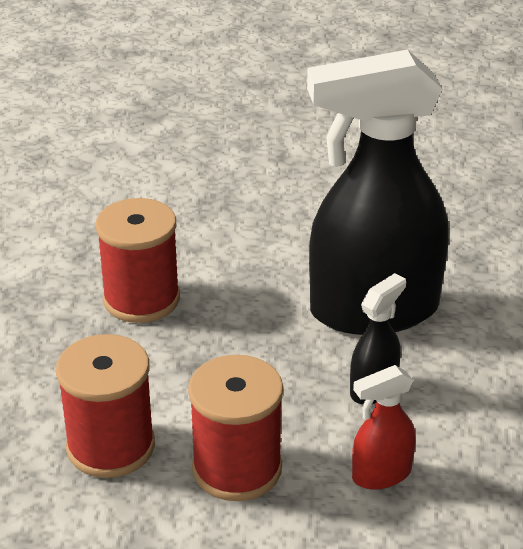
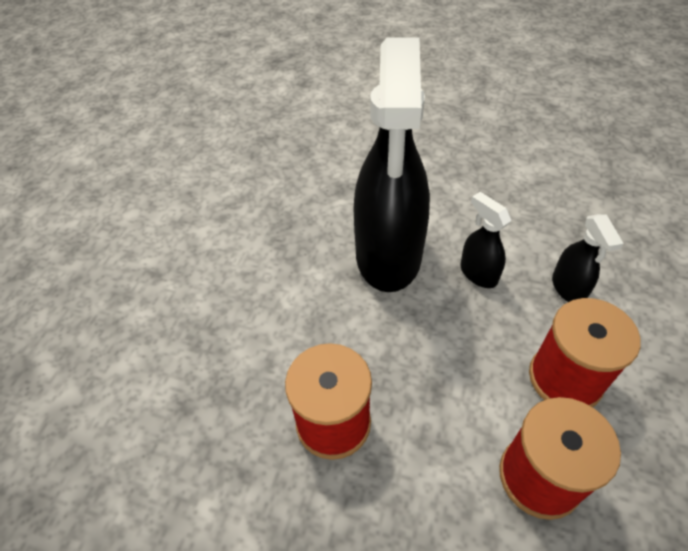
camera: 75 degrees left, 15 degrees up
(381, 474) = (568, 288): red spray bottle -> black spray bottle

